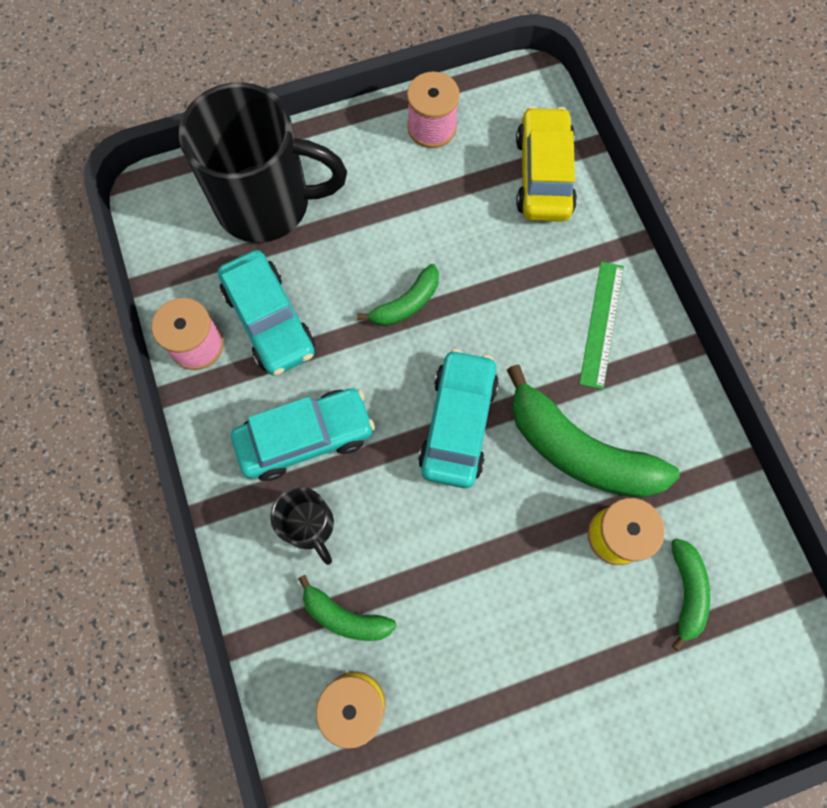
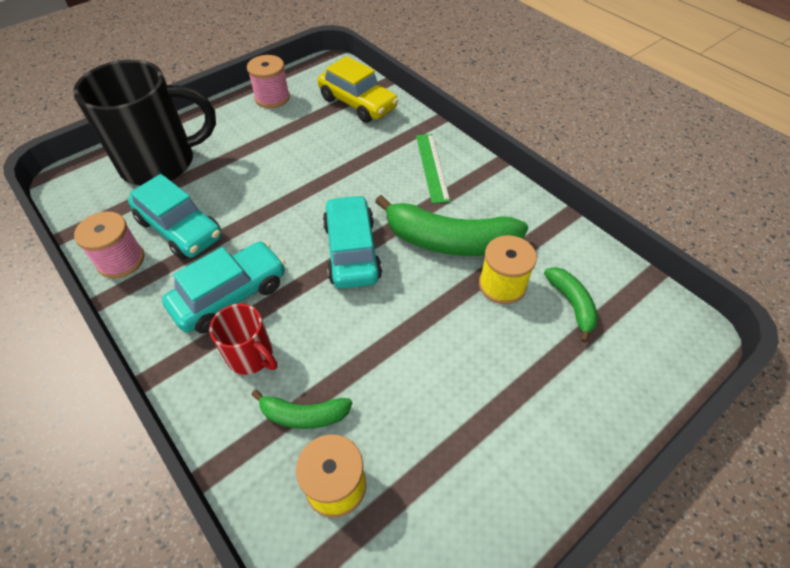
camera: 20 degrees left, 20 degrees down
(310, 526) = (251, 356): black mug -> red mug
(406, 303) = (286, 192): green banana -> none
(543, 175) = (358, 103): yellow car -> yellow car turned 150 degrees clockwise

